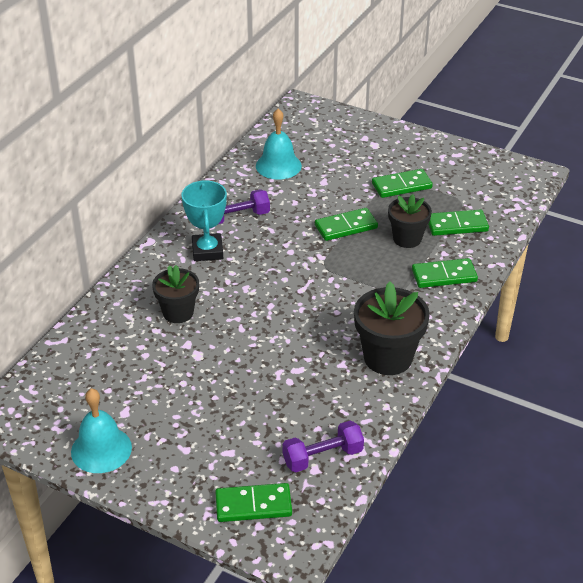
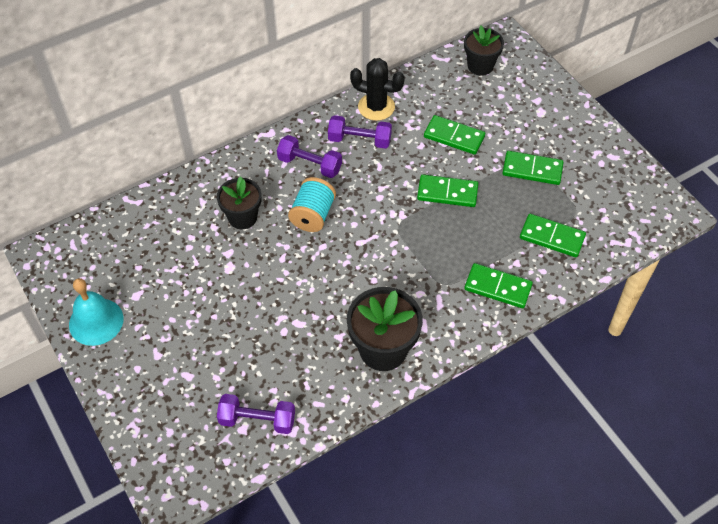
camera: 30 degrees right, 15 degrees up
(207, 251) = (310, 164): turquoise trophy -> purple dumbbell
(232, 189) = (376, 107): none -> black cactus
(242, 286) = (313, 215): none -> turquoise spool
(253, 505) = (171, 436): green domino -> green domino (454, 137)
(278, 165) = (435, 99): turquoise bell -> none
(407, 239) = (493, 231): black flower pot -> black flower pot (480, 66)

